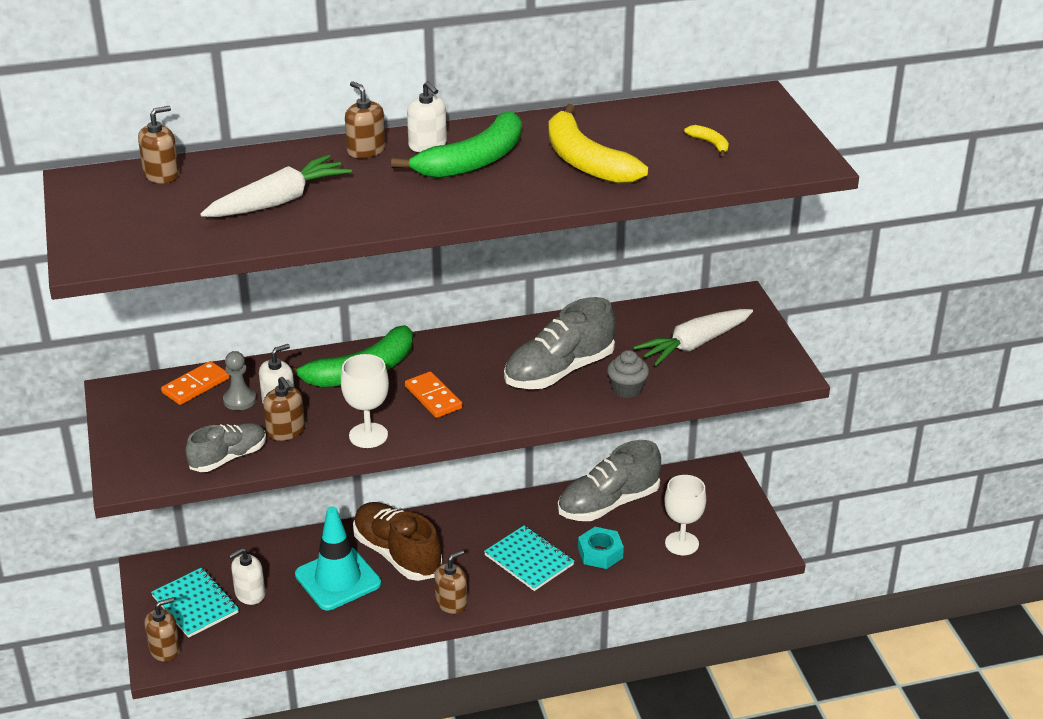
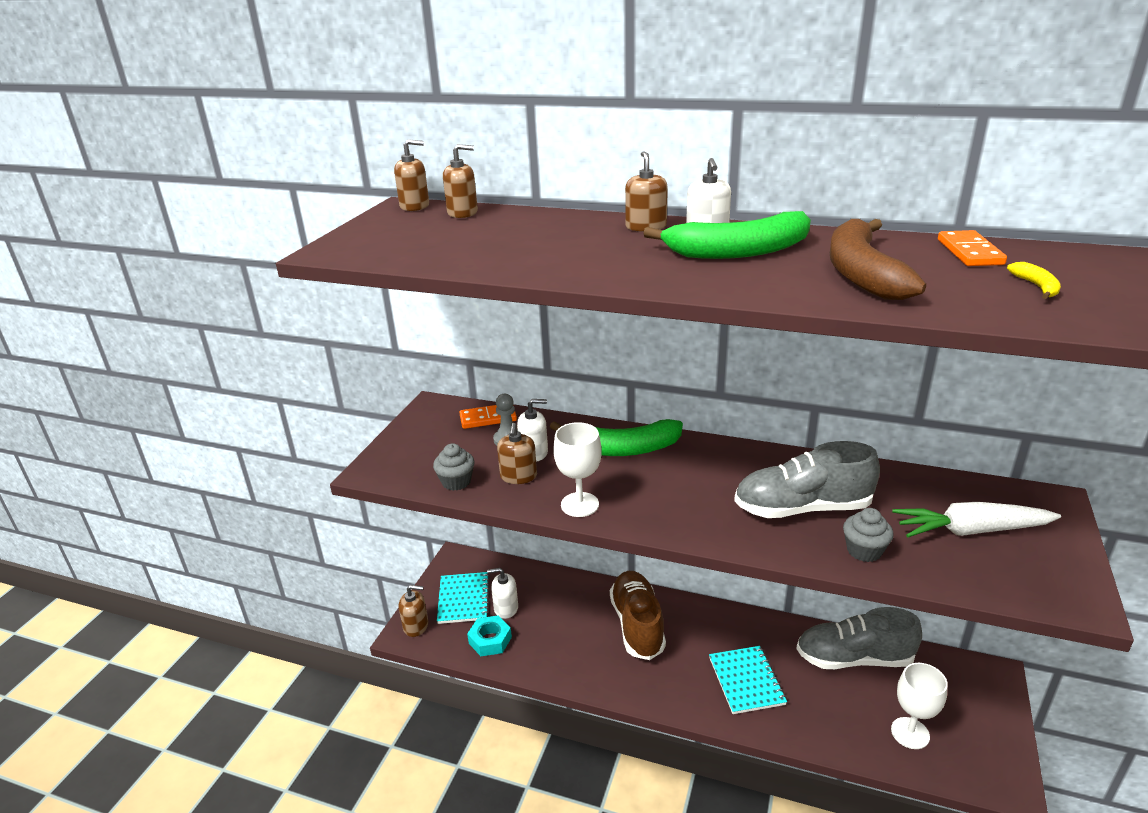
camera: 35 degrees right, 5 degrees down
(229, 458) = (456, 482): grey shoe -> grey cupcake
(279, 201) = (524, 245): white carrot -> none
(338, 579) = (577, 625): turquoise traffic cone -> none
(433, 397) = (663, 491): orange domino -> orange domino (970, 252)
(451, 603) = (652, 690): brown soap dispenser -> brown soap dispenser (414, 206)
(586, 161) = (862, 273): yellow banana -> brown banana
(600, 553) = (819, 704): turquoise nut -> turquoise nut (490, 640)

